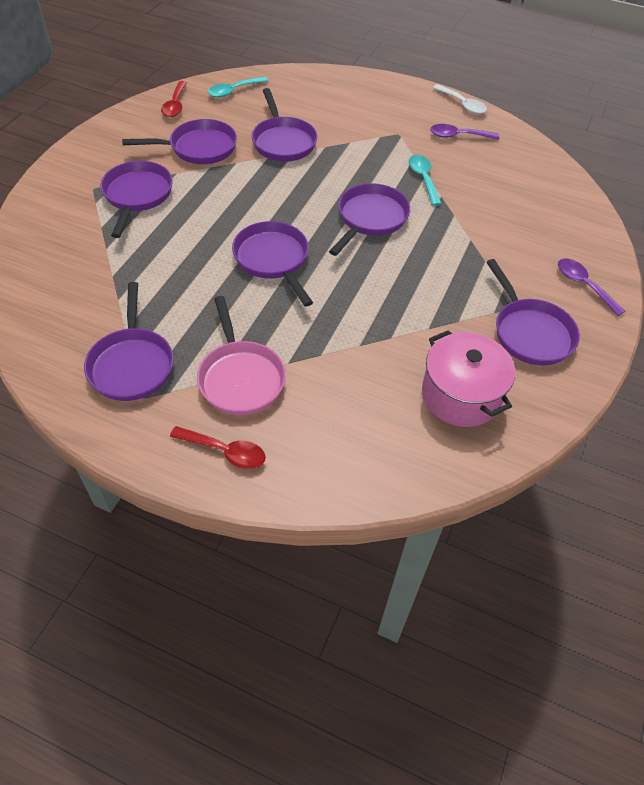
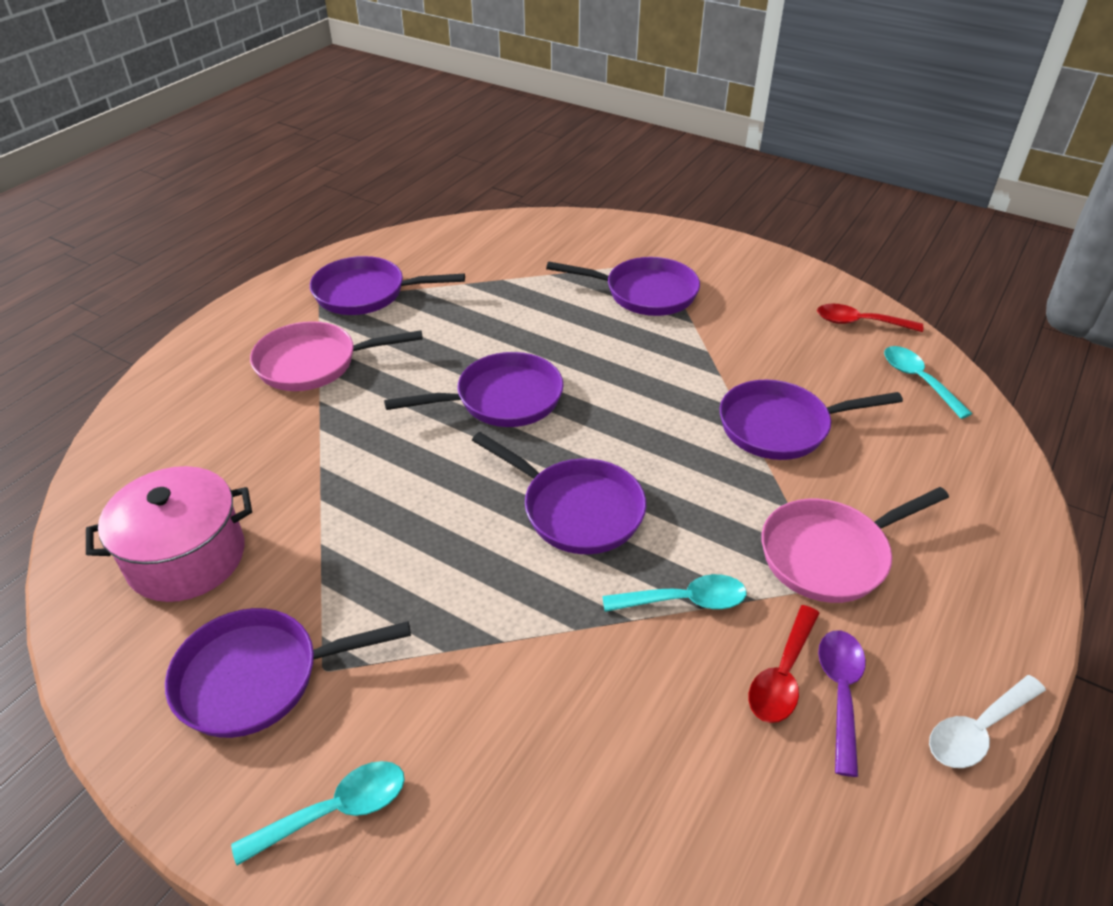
camera: 100 degrees right, 10 degrees down
(199, 148) = (753, 342): purple pan -> none
(225, 451) = (222, 349): red spoon -> red spoon (782, 675)
(378, 132) = (830, 554): none -> pink pan
(583, 285) = (335, 810): purple spoon -> turquoise spoon

